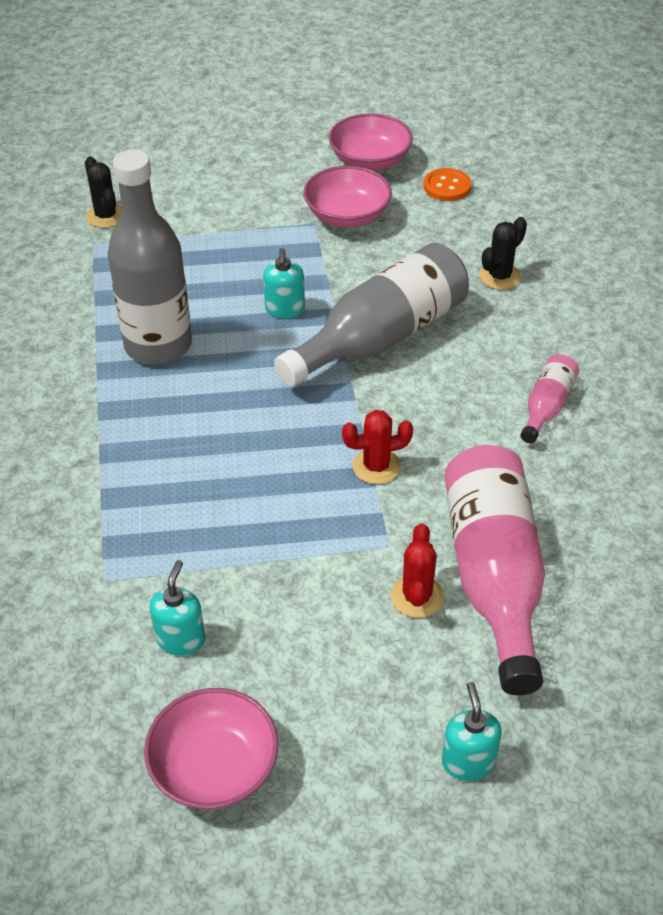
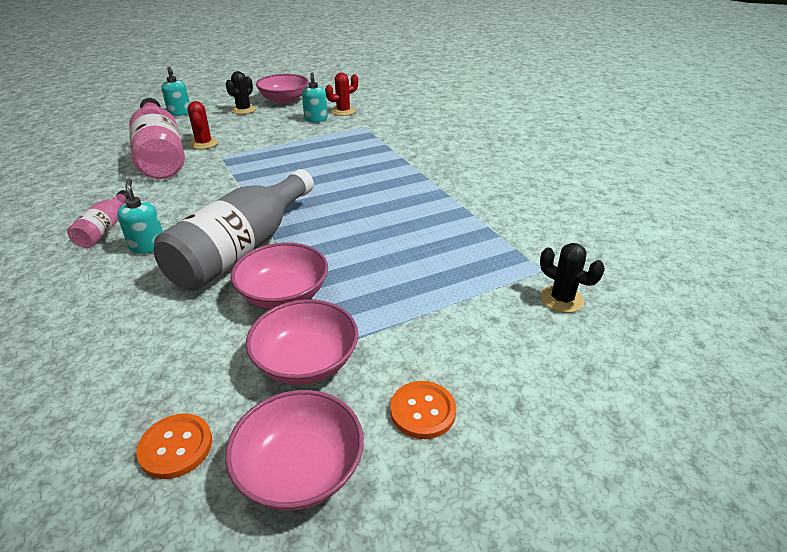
camera: 160 degrees right, 10 degrees down
(158, 345) = (416, 212): grey bottle -> none
(278, 171) = (422, 411): none -> orange button
(285, 309) = (333, 253): turquoise soap dispenser -> turquoise soap dispenser (148, 246)
(350, 274) = (283, 294): none -> pink bowl
(376, 466) = (233, 181): red cactus -> red cactus (343, 111)
(500, 276) = (121, 326): black cactus -> black cactus (243, 110)

